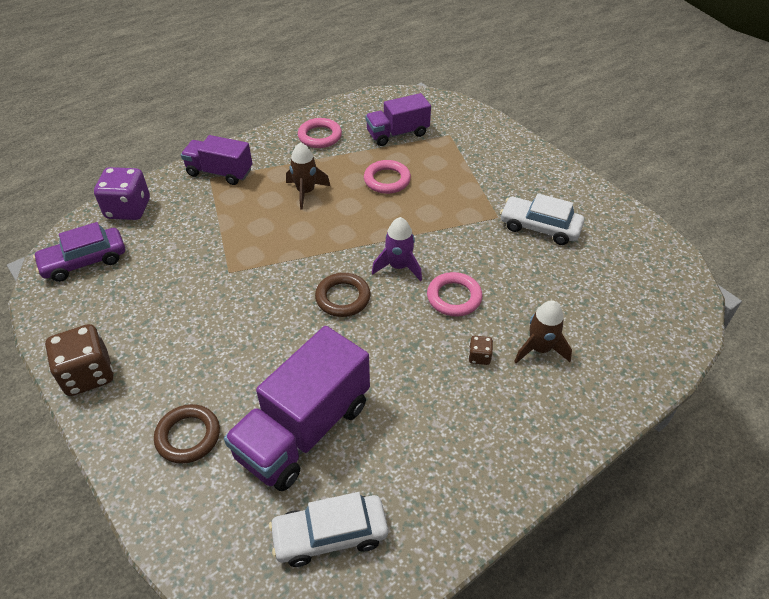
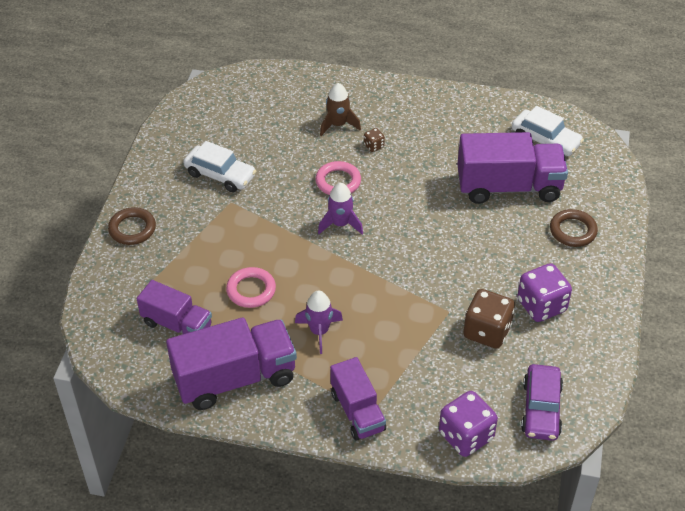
camera: 130 degrees left, 0 degrees up
(84, 261) = (541, 409): purple car -> purple car turned 75 degrees clockwise
(88, 374) = (603, 312): brown dice -> brown dice (487, 331)
(153, 336) = (541, 305): none -> purple dice
(306, 192) = (319, 331): brown rocket -> purple rocket
(320, 136) = (235, 378): pink ring -> purple truck
(343, 298) = (400, 234): brown ring -> brown ring (132, 229)
(539, 227) = (220, 175): white car -> white car turned 45 degrees counterclockwise

